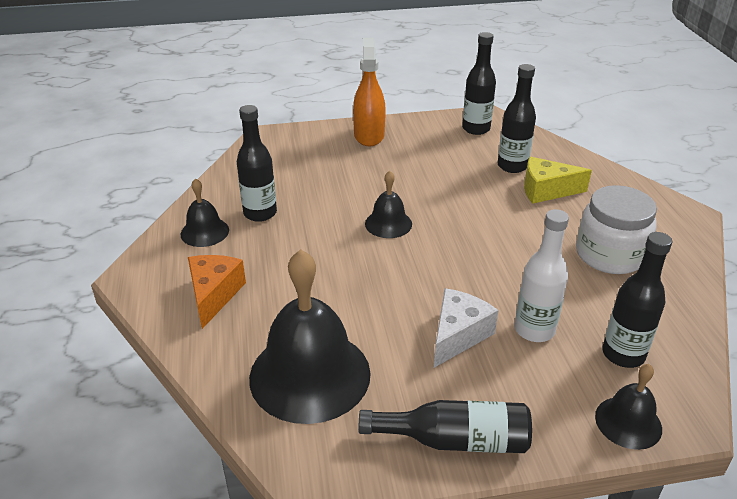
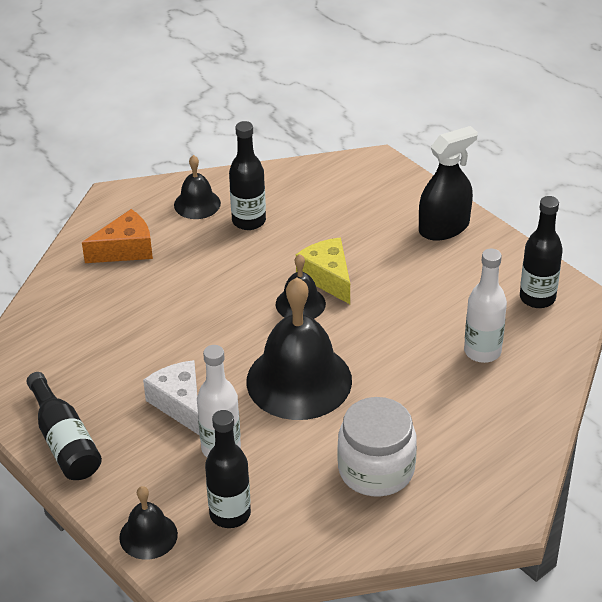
camera: 60 degrees right, 5 degrees up
(310, 375) = (78, 340): black bell -> black bell (299, 380)
(369, 136) = (444, 227): orange spray bottle -> black spray bottle
(458, 335) = (179, 404): white cheese -> white cheese turned 120 degrees counterclockwise
(512, 166) = (482, 351): black bottle -> white bottle
(546, 190) = (456, 391): yellow cheese -> yellow cheese (327, 278)

